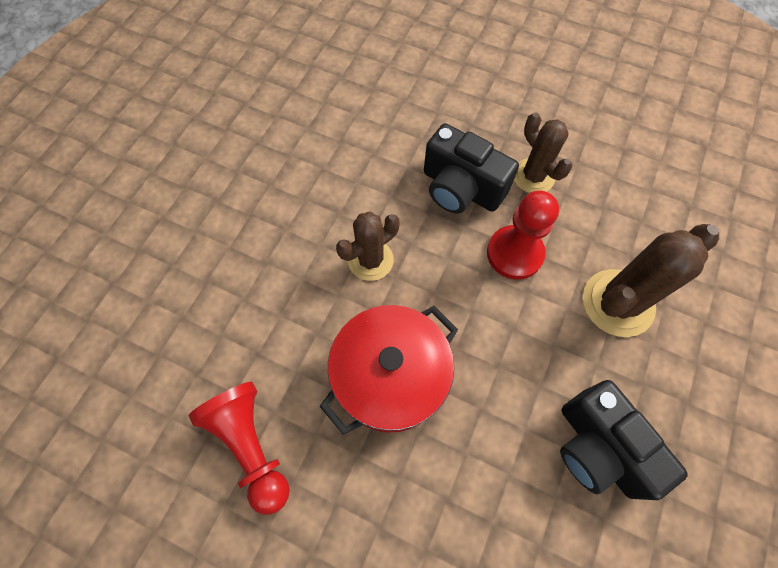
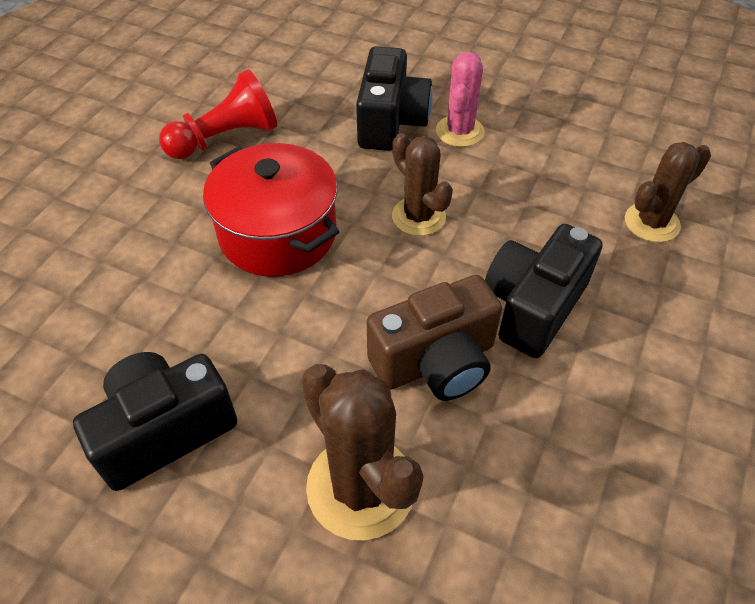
camera: 90 degrees right, 15 degrees down
(243, 280) = (390, 122): none -> black camera
(263, 222) = (459, 131): none -> pink cactus
(514, 253) = (436, 362): red pawn -> brown camera
(533, 176) = (570, 397): brown cactus -> brown cactus (651, 222)

